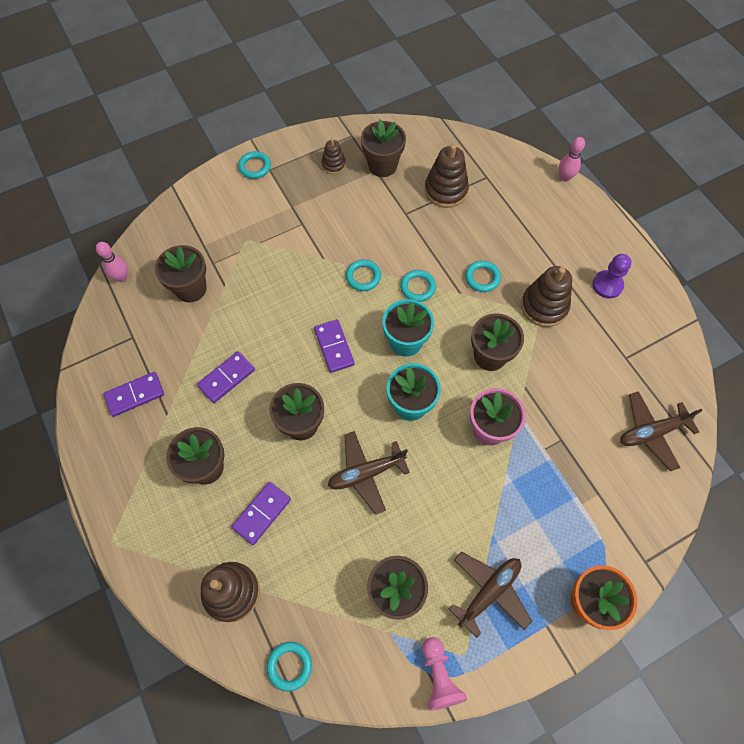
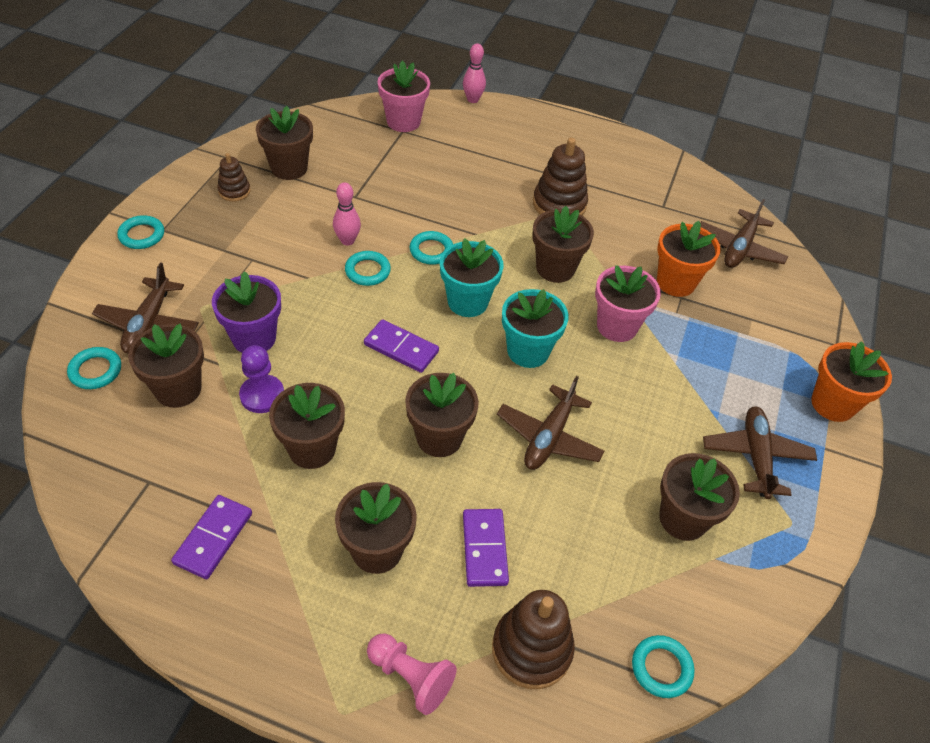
camera: 45 degrees left, 15 degrees down
(121, 277) = (71, 429): pink bowling pin -> pink bowling pin (347, 240)
(210, 234) = (148, 324): none -> brown plane
(226, 378) = (312, 449): purple domino -> brown flower pot
(257, 282) = (254, 338): none -> purple flower pot
(439, 676) = (793, 559): pink pawn -> pink pawn (410, 677)
(446, 190) = (375, 159): brown stacking toy -> none
(482, 278) = (483, 211): turquoise ring -> turquoise ring (95, 371)
(494, 169) = (403, 121): none -> pink flower pot
(569, 425) = (676, 282): none -> orange flower pot
(607, 285) = (592, 161): purple pawn -> purple pawn (262, 395)

